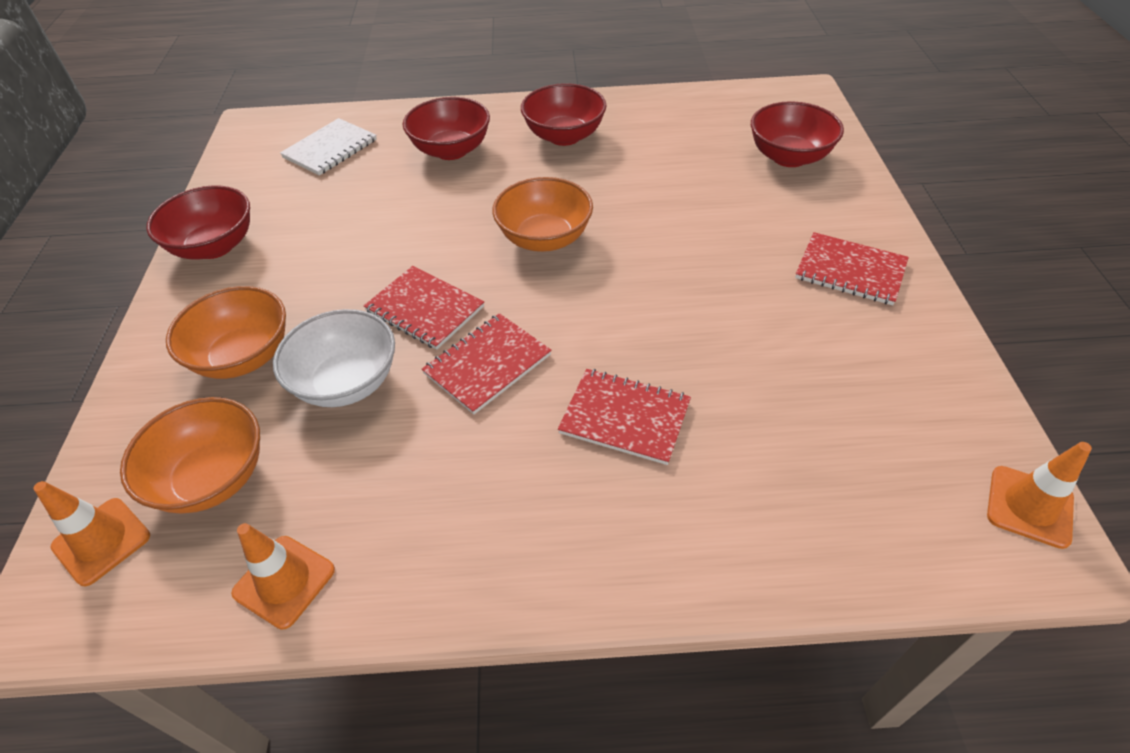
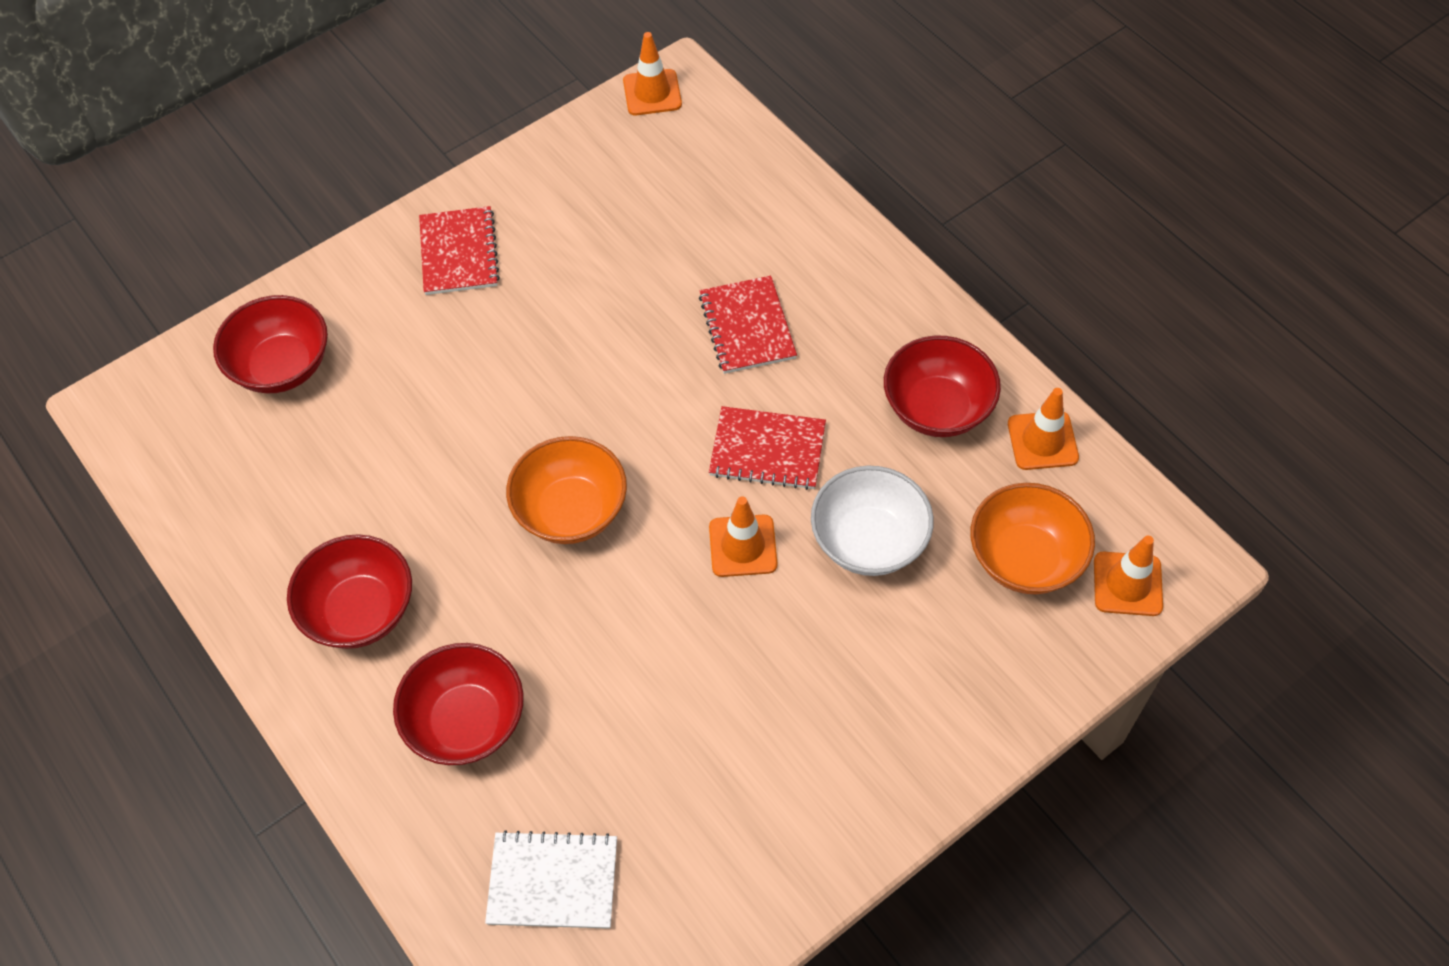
camera: 125 degrees left, 10 degrees up
(214, 246) = (811, 838): red bowl -> red bowl (937, 408)
(243, 356) = (912, 652): orange bowl -> none
(425, 309) = (743, 546): red notebook -> orange traffic cone

